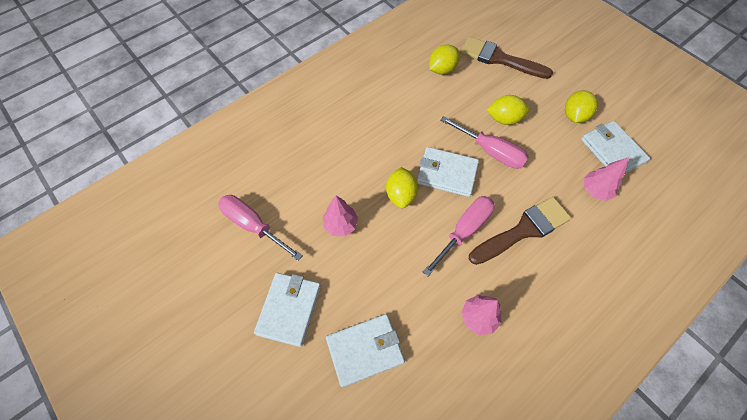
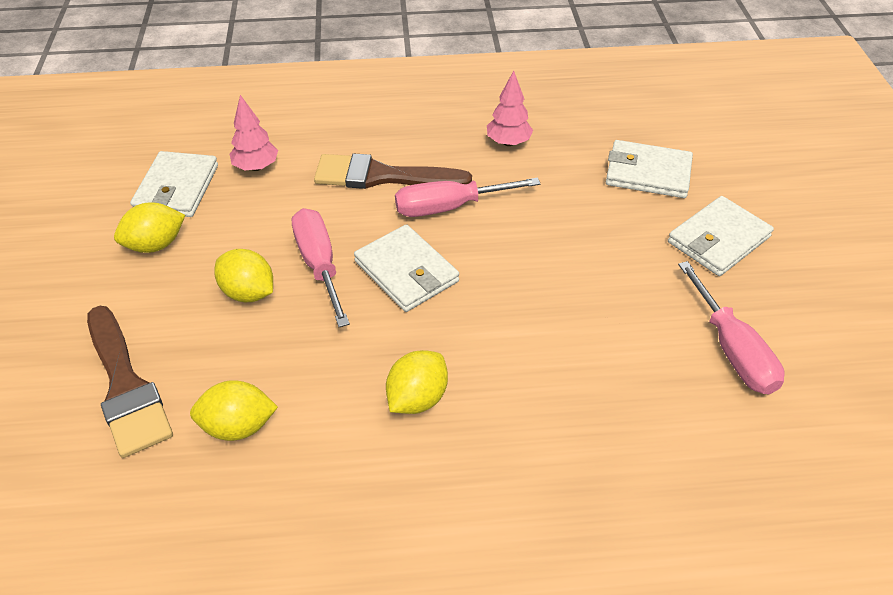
camera: 145 degrees left, 15 degrees down
(340, 225) = (601, 288): pink tree -> none
(401, 195) = (492, 279): yellow lemon -> yellow lemon (417, 398)

